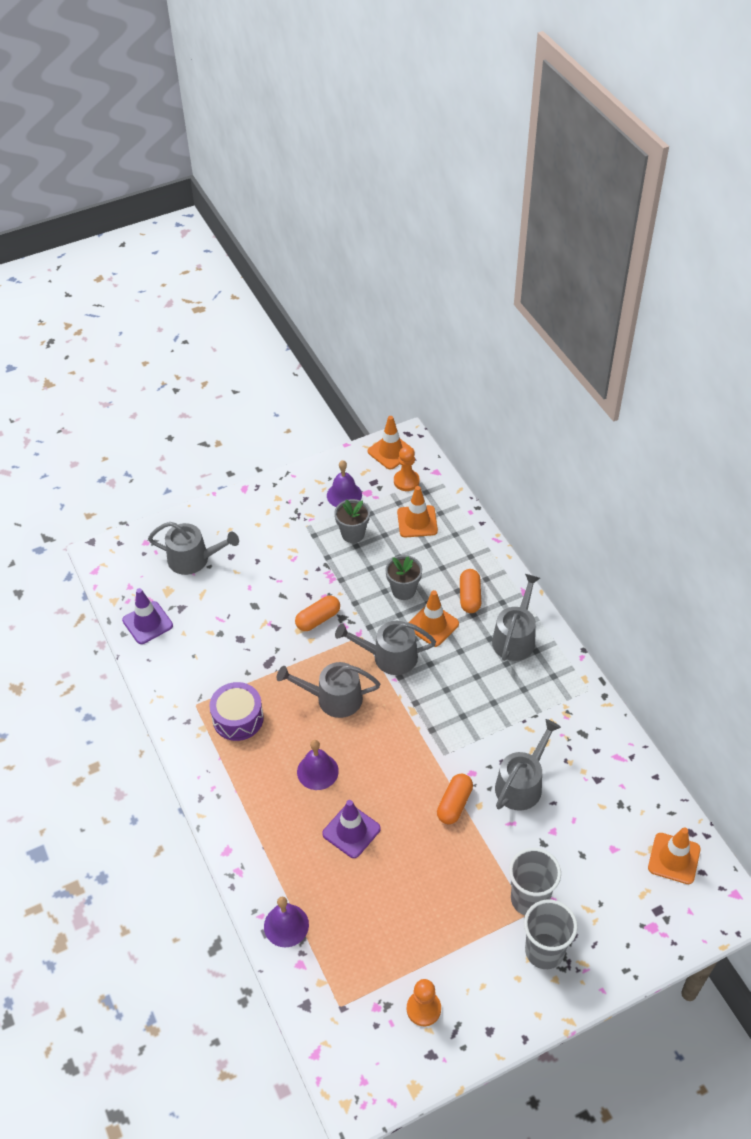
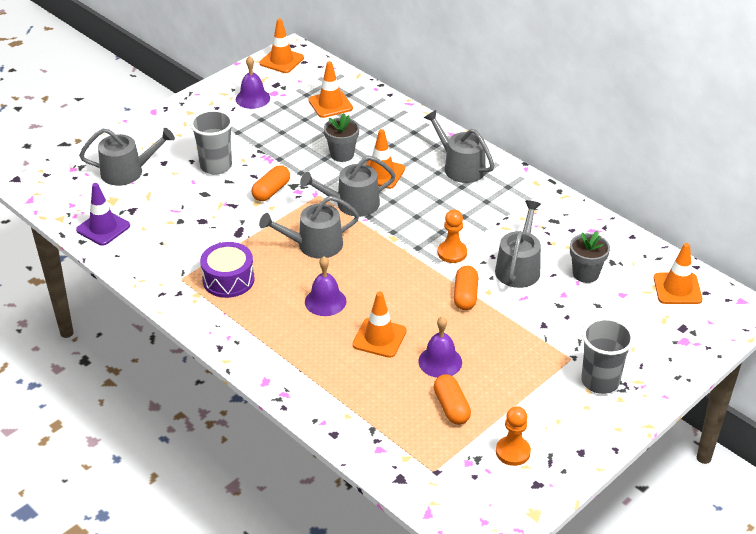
camera: 20 degrees left, 10 degrees down
(286, 925) = (351, 423): purple bell -> purple bell (440, 361)
(351, 831) = (379, 338): purple traffic cone -> orange traffic cone
(353, 534) = (274, 124): grey flower pot -> grey flower pot (585, 274)
(406, 481) = (306, 78): orange pawn -> orange pawn (452, 253)
(469, 597) = (405, 147): orange capsule -> orange capsule (451, 407)
(515, 637) = (460, 167): grey watering can -> grey watering can turned 45 degrees counterclockwise
(529, 899) = (568, 347): grey cup -> grey cup (216, 166)

